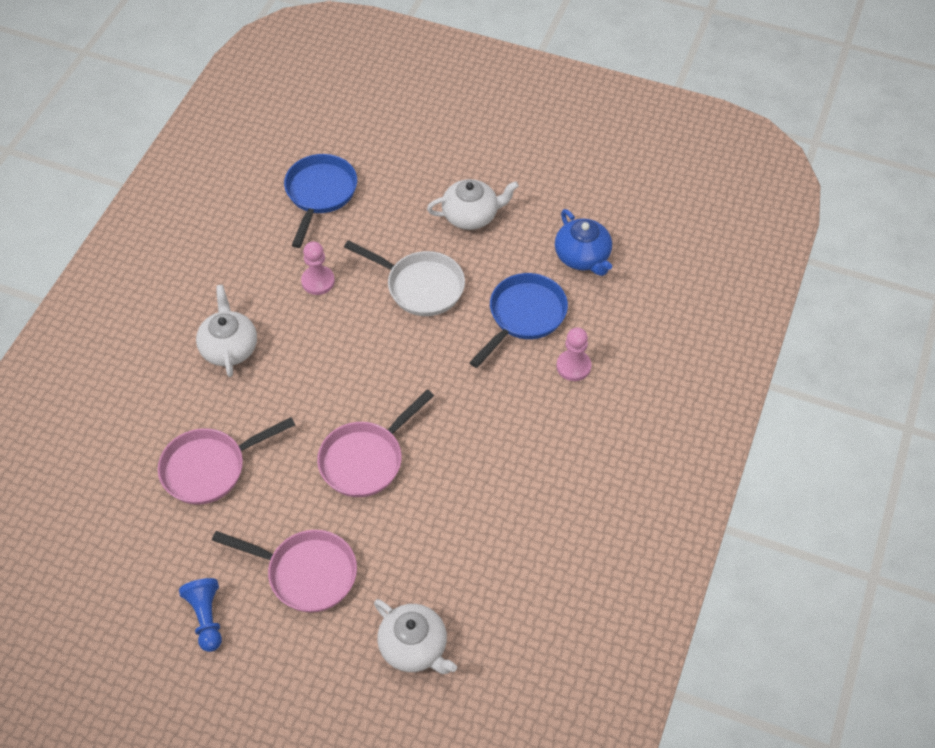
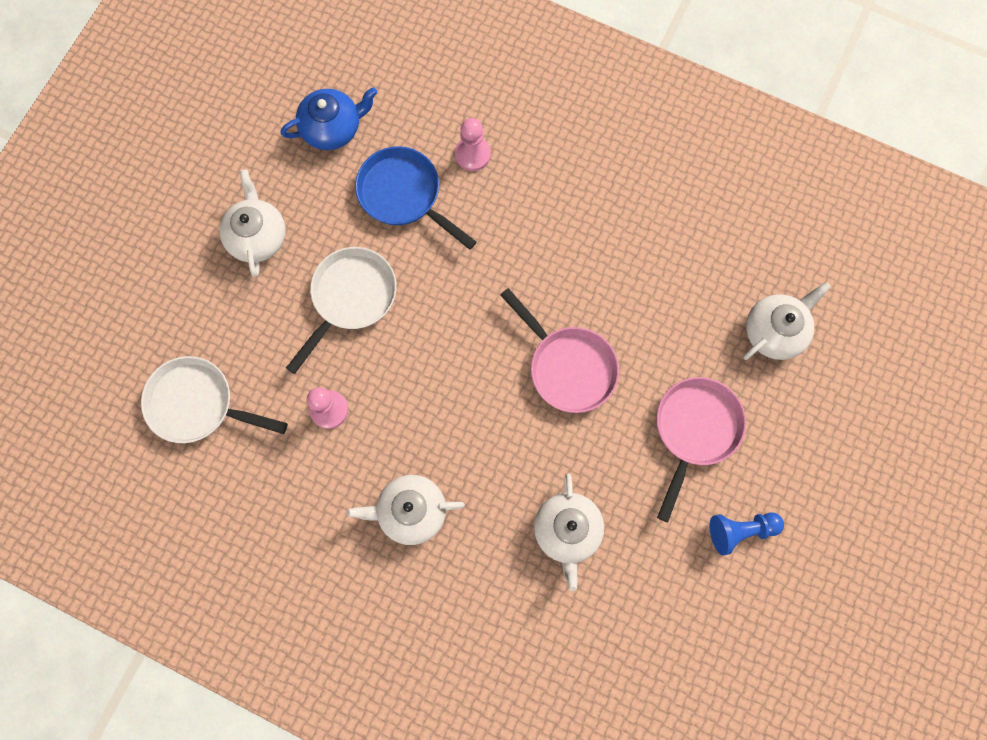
camera: 85 degrees left, 20 degrees up
(209, 468) = (567, 531): pink pan -> white teapot
(320, 194) = (197, 404): blue pan -> white pan

